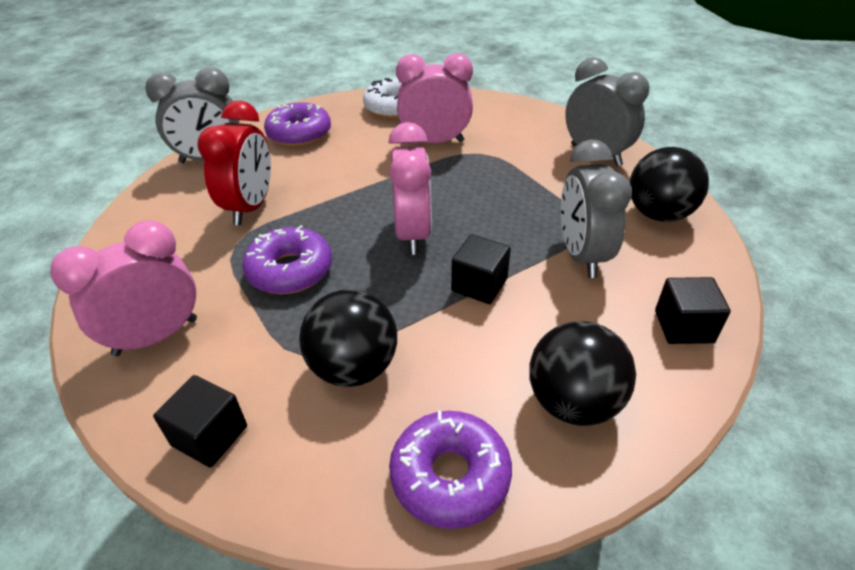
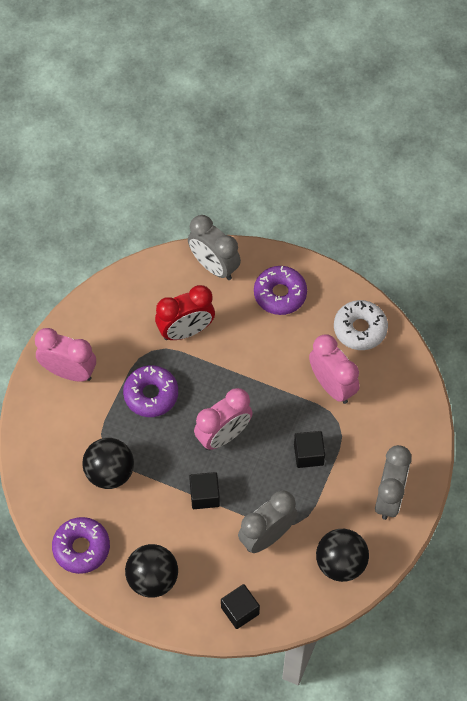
camera: 55 degrees right, 20 degrees up
(209, 436) = (38, 442): black cube -> black cube (308, 454)

